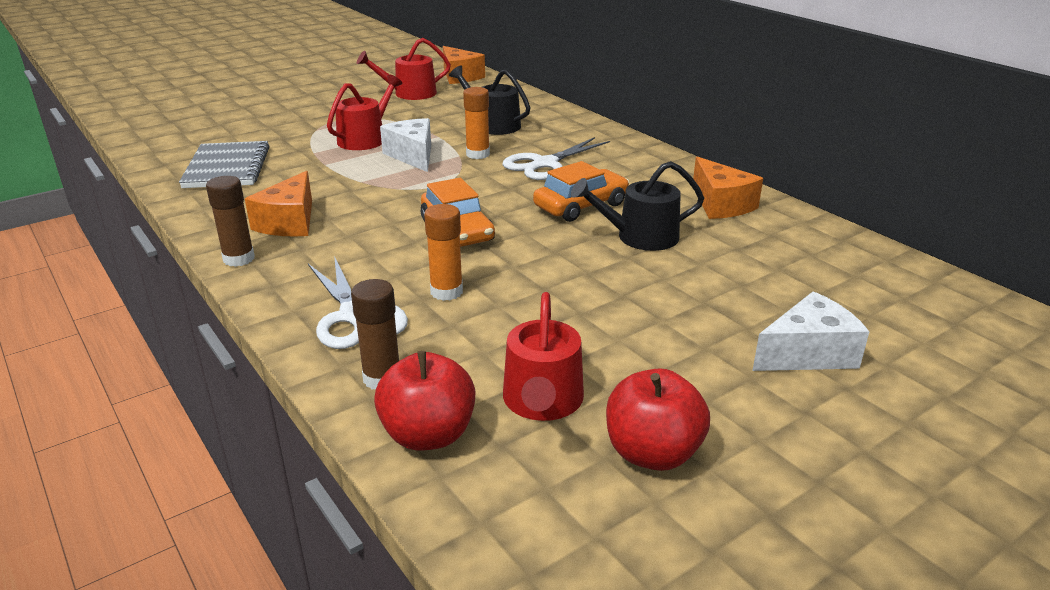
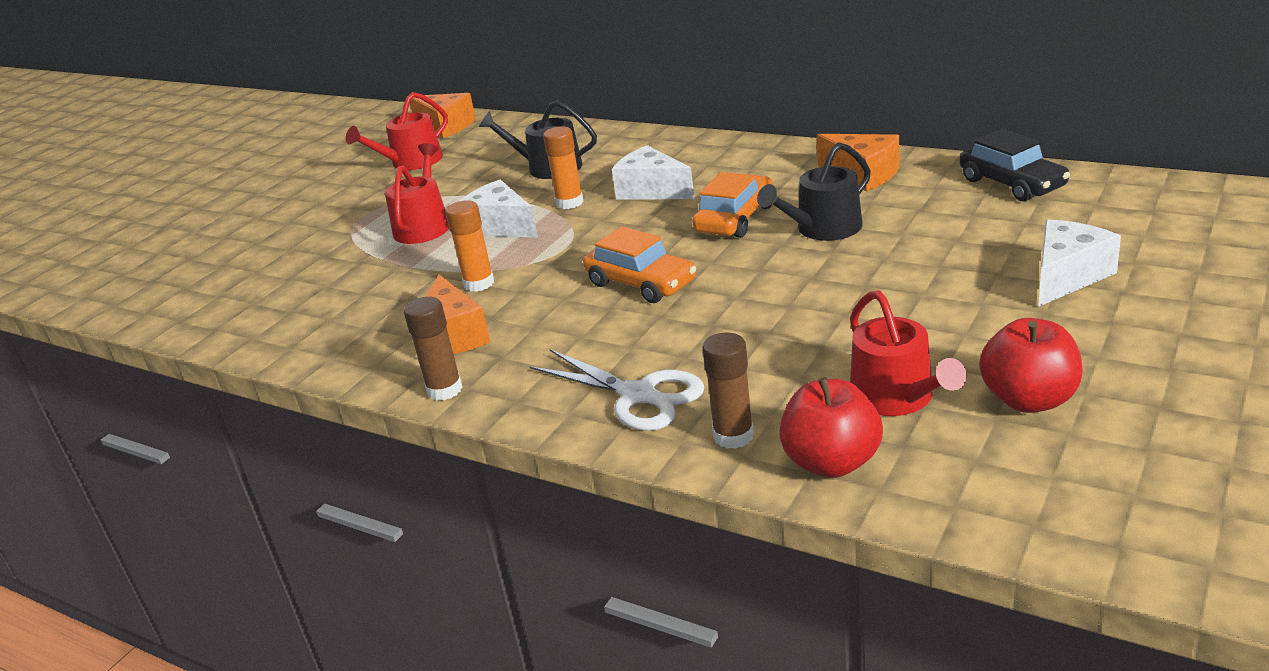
camera: 20 degrees left, 0 degrees up
(227, 167) = (300, 307): grey notebook -> none
(446, 292) = (700, 341): orange glue stick -> orange glue stick (479, 283)
(544, 164) = (651, 190): white scissors -> white cheese
(843, 254) = (1012, 183): none -> black car

